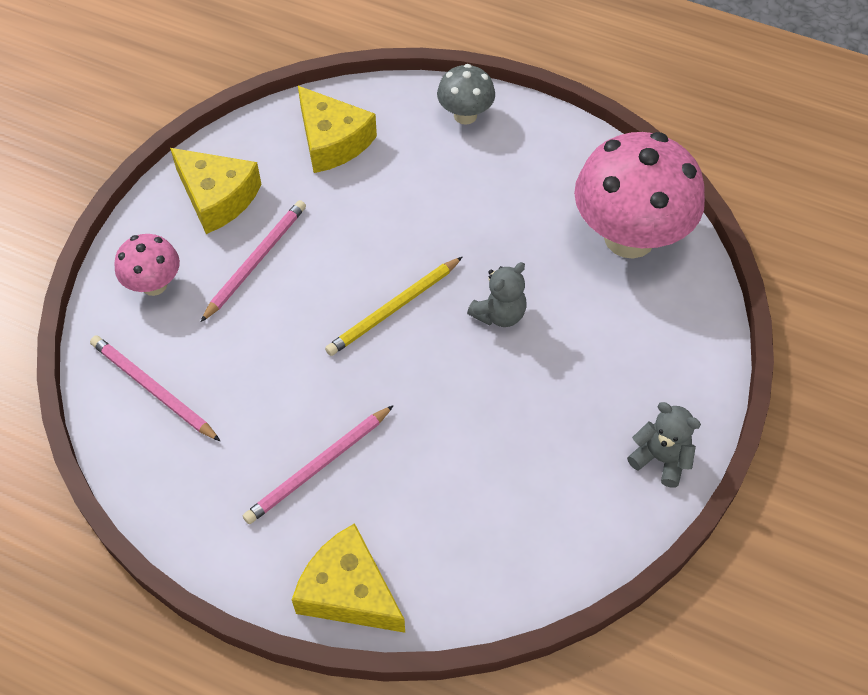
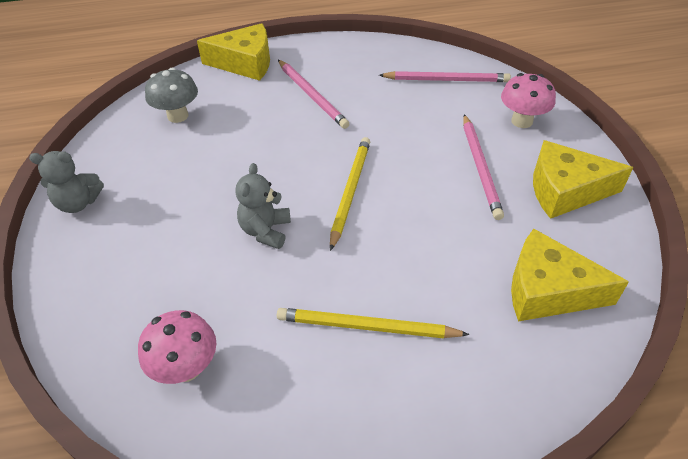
camera: 145 degrees right, 10 degrees down
(319, 466) = (312, 95): pink pencil -> pink pencil turned 135 degrees clockwise
(465, 115) = (463, 407): grey mushroom -> grey mushroom (178, 116)
(482, 191) = (367, 327): none -> yellow pencil
(629, 237) = (186, 368): pink mushroom -> pink mushroom, size x0.50

